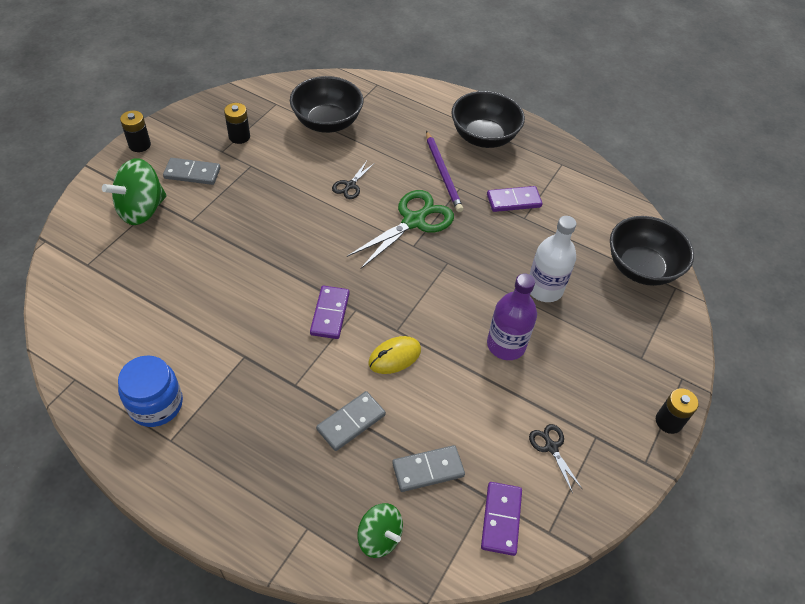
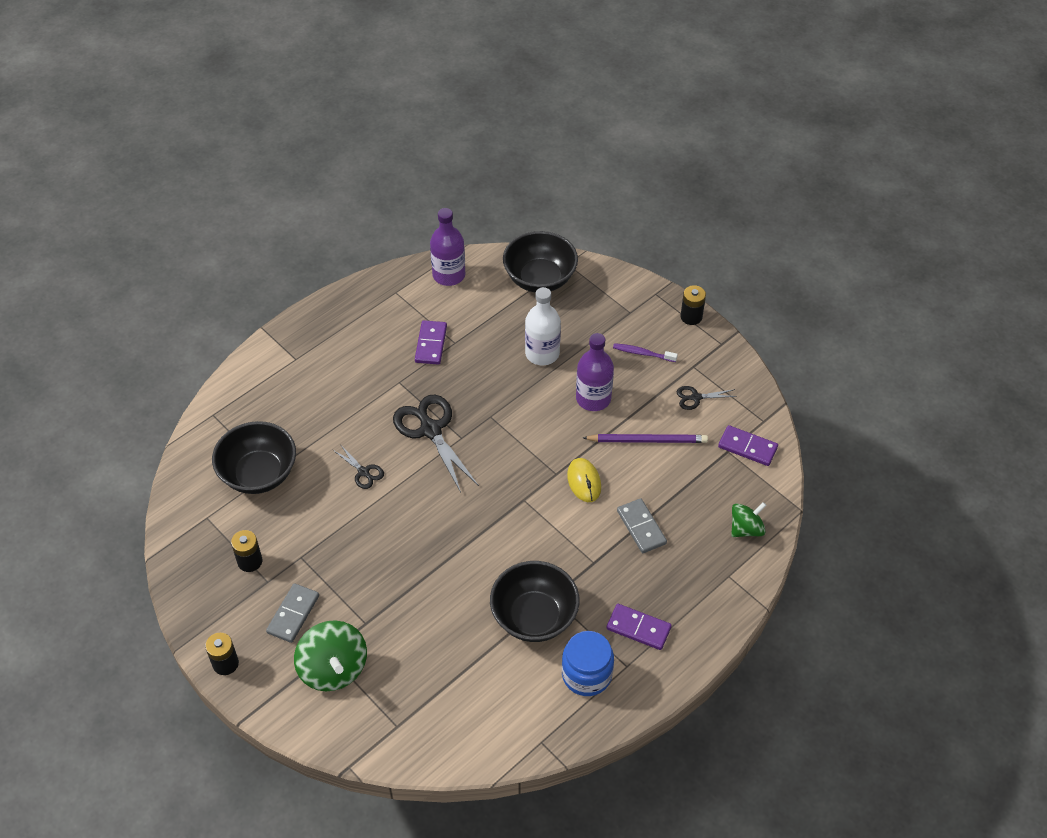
camera: 70 degrees left, 0 degrees up
(330, 314) = (523, 521): purple domino -> purple domino (638, 628)
(413, 221) = (430, 430): green scissors -> black scissors
(428, 470) = (697, 483): grey domino -> none
(443, 173) = (374, 390): purple pencil -> purple pencil (647, 440)
(483, 137) = (335, 342): black bowl -> black bowl (534, 617)
(589, 380) = (642, 353): none -> purple toothbrush
(604, 196) = (449, 275): none -> purple bottle

